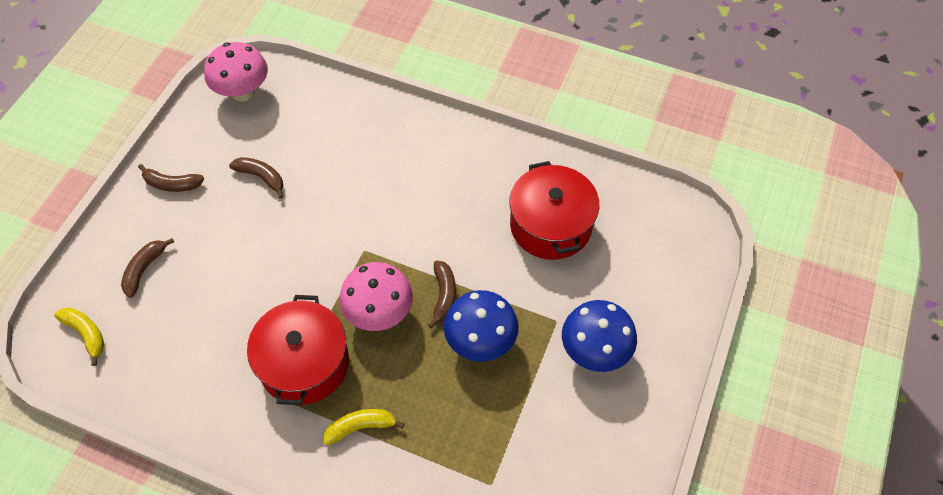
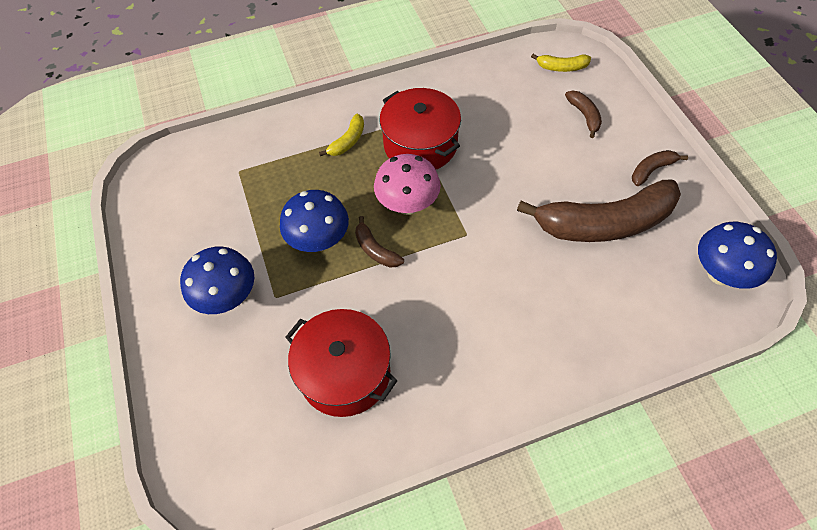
camera: 140 degrees right, 0 degrees up
(243, 92) = (720, 274): pink mushroom -> blue mushroom
(261, 177) = (604, 223): brown banana -> brown banana, size x2.34

